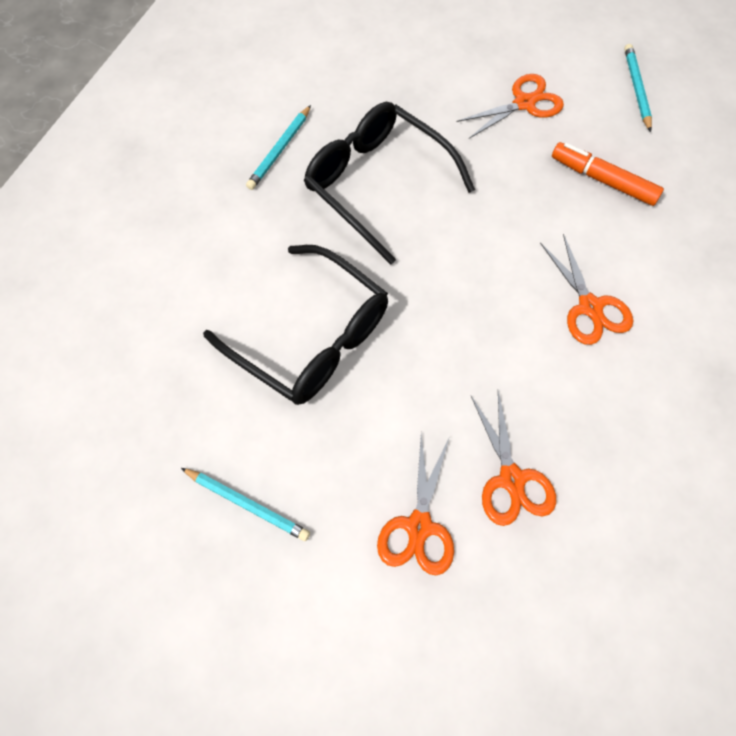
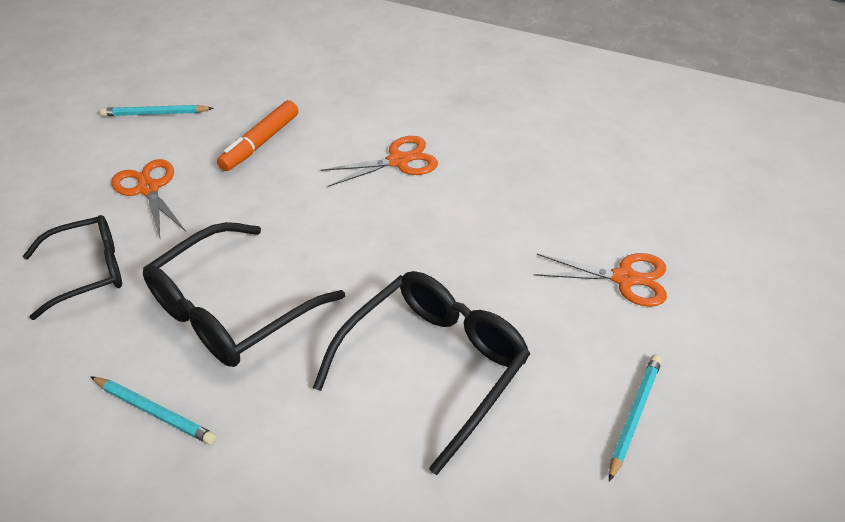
camera: 90 degrees left, 20 degrees down
(419, 82) = (87, 271): none -> black glasses
(511, 479) = (568, 217): orange scissors -> none

